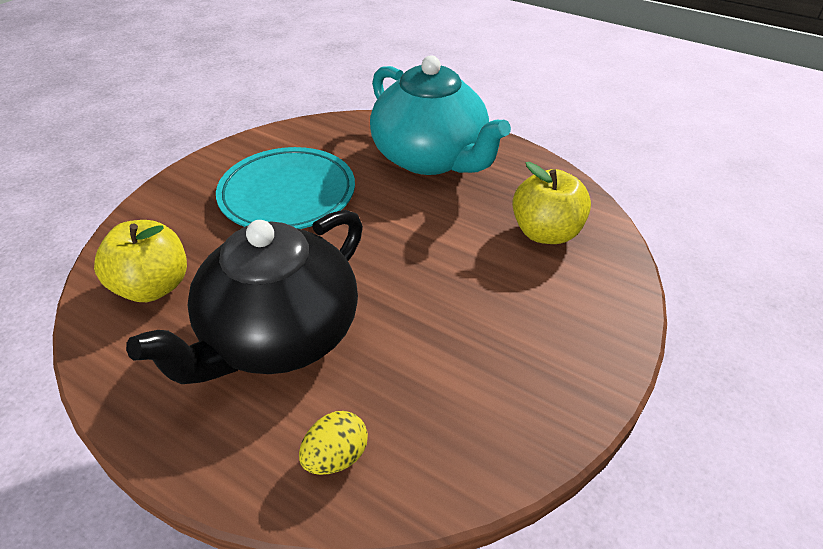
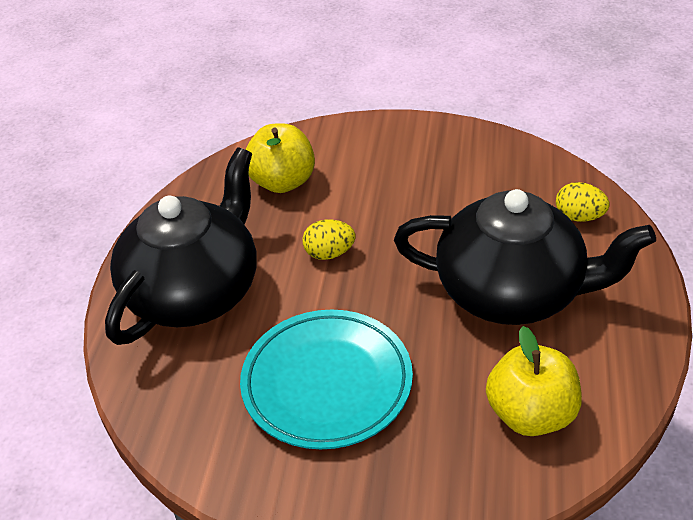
camera: 110 degrees left, 0 degrees up
(423, 234) = (329, 253): none -> yellow egg
(431, 158) = (195, 291): turquoise teapot -> black teapot

